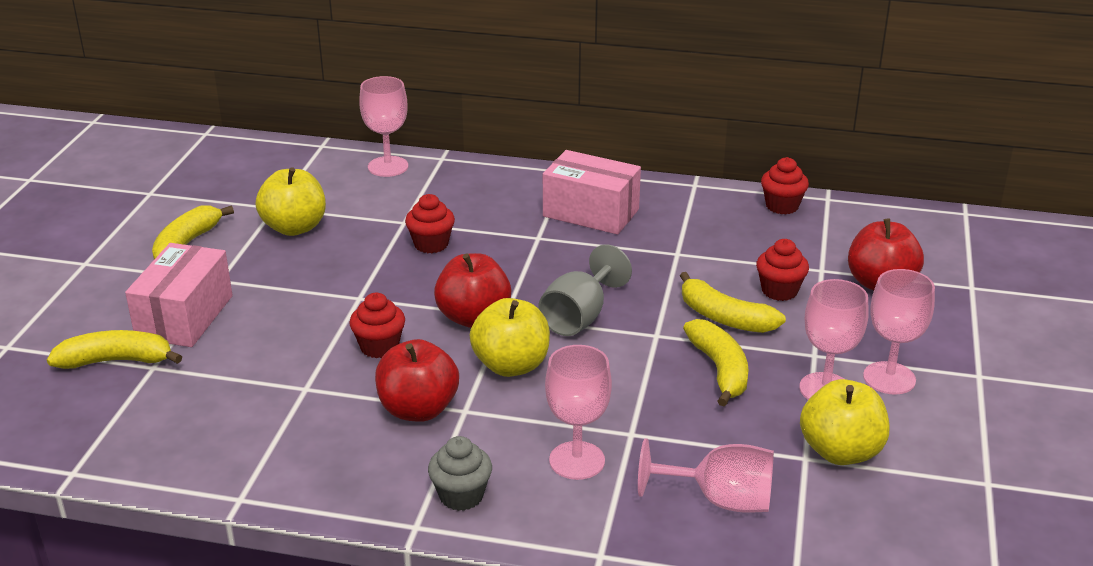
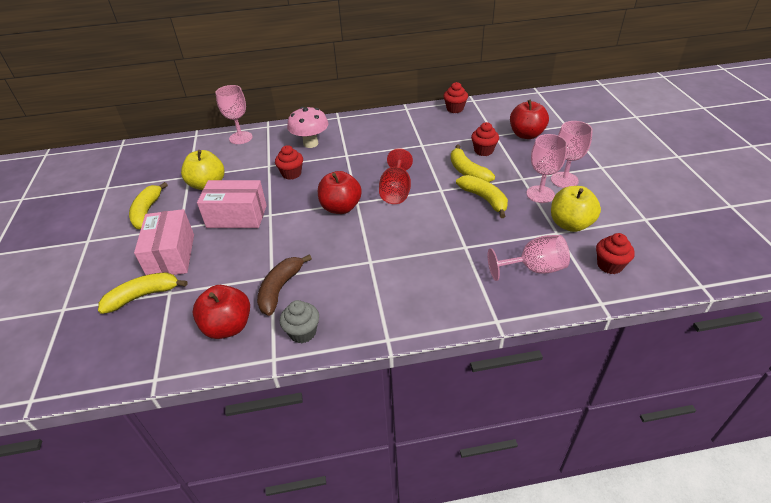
camera: 20 degrees left, 10 degrees up
(307, 408) = (280, 289): none -> brown banana
(379, 347) = (299, 239): red cupcake -> red cupcake (609, 265)
(418, 409) = (344, 269): red apple -> red apple (228, 327)
(461, 496) = (401, 312): grey cupcake -> grey cupcake (303, 332)
(492, 204) = (310, 143): none -> pink mushroom
(511, 365) = (378, 228): yellow apple -> none
(577, 460) = (448, 271): pink goblet -> none
(579, 317) = (396, 192): grey goblet -> red goblet
(591, 213) = (365, 135): pink box -> pink box (237, 216)
(724, 318) = (467, 171): yellow banana -> yellow banana turned 45 degrees clockwise

